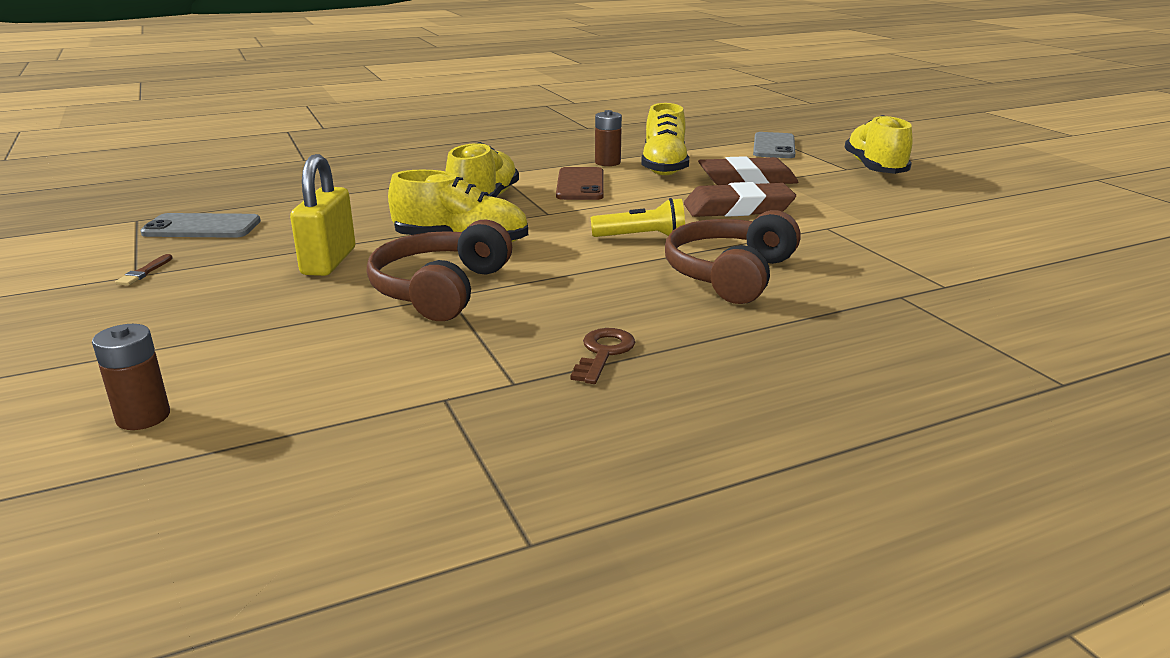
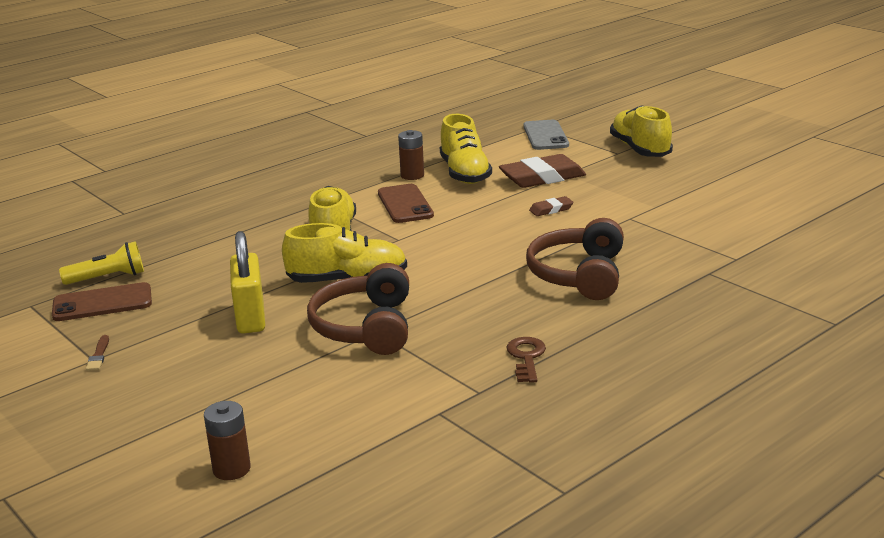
camera: 15 degrees left, 0 degrees up
(202, 227) = (102, 303): grey phone -> brown phone
(642, 237) = (491, 251): yellow flashlight -> yellow flashlight (108, 278)
(738, 208) = (551, 209): brown eraser -> brown eraser, size x0.48

